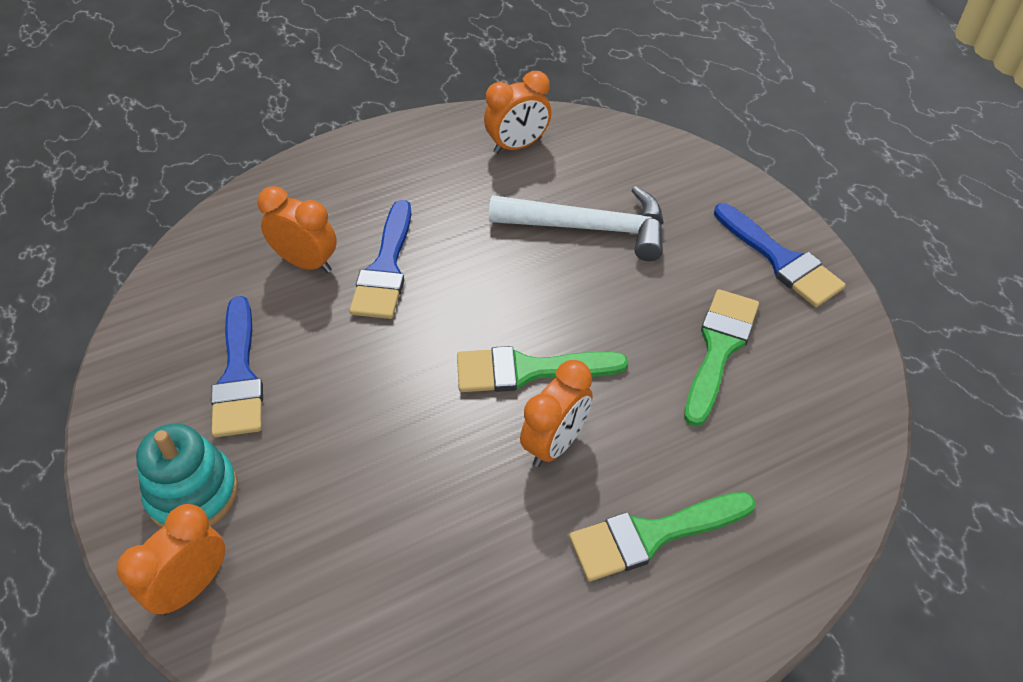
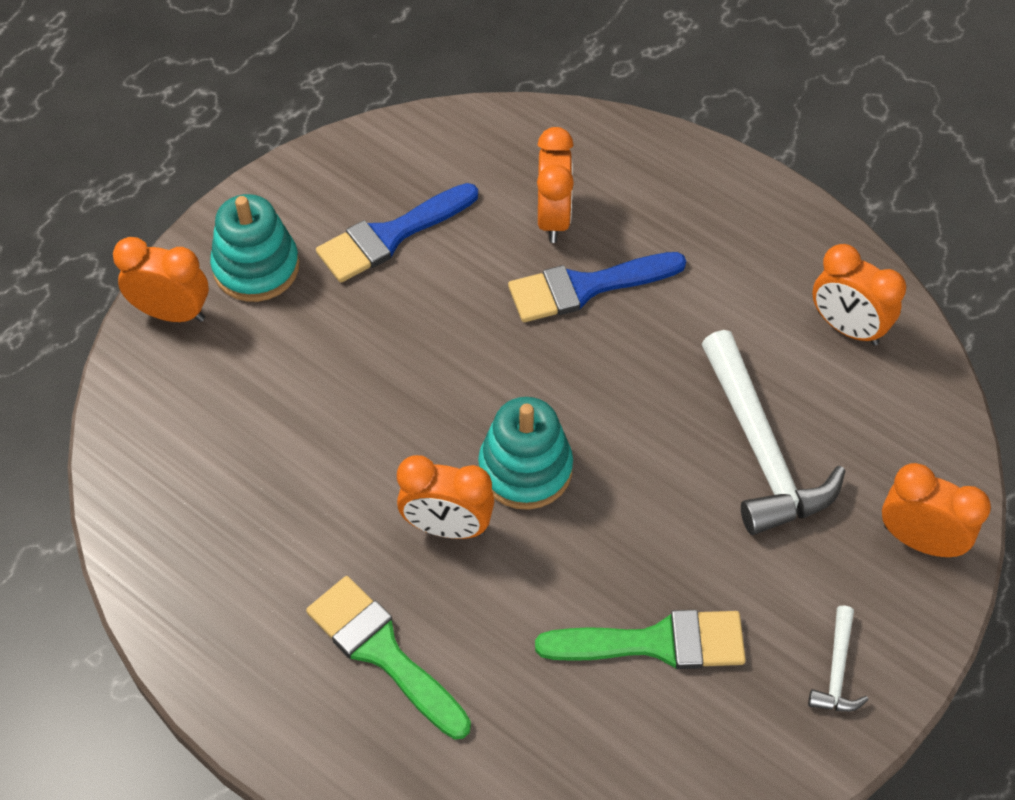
camera: 65 degrees right, 5 degrees up
(529, 370) = (525, 469): green brush -> turquoise stacking toy
(701, 180) = (919, 540): none -> orange clock
(780, 259) = (837, 670): blue brush -> white hammer

